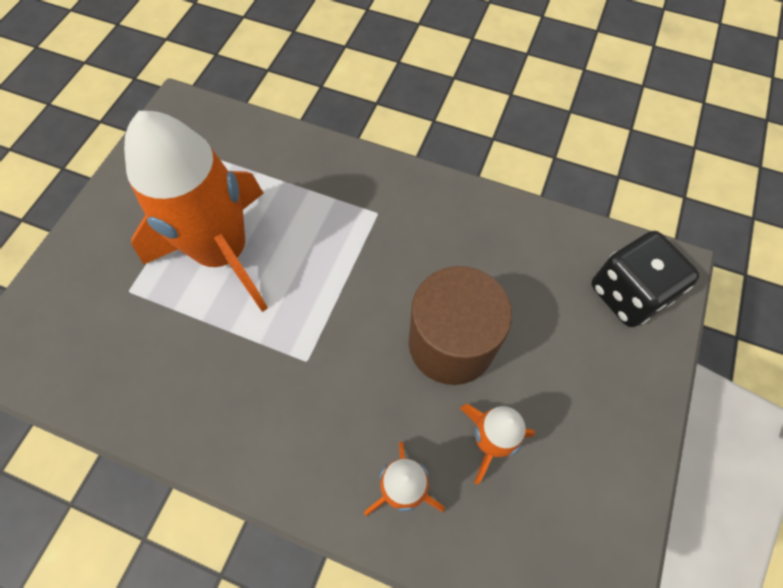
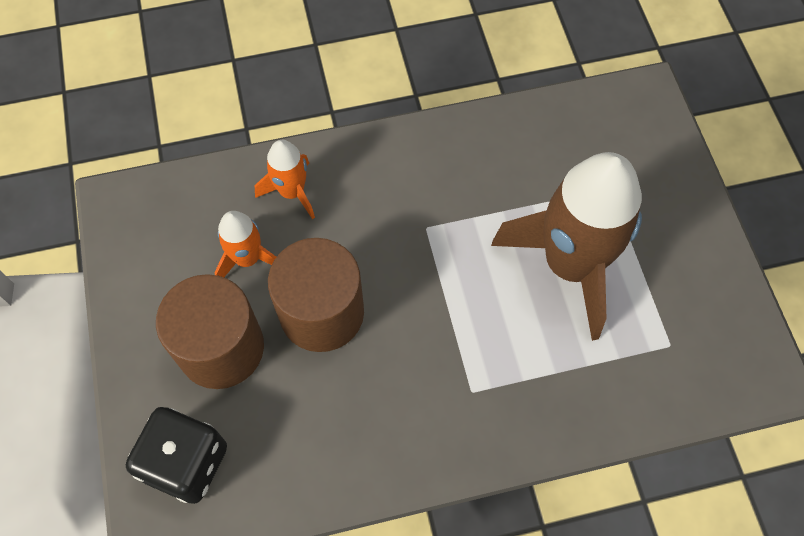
camera: 145 degrees right, 0 degrees up
(223, 252) = (570, 264): orange rocket -> brown rocket
(557, 368) = (221, 348): none -> brown cylinder

